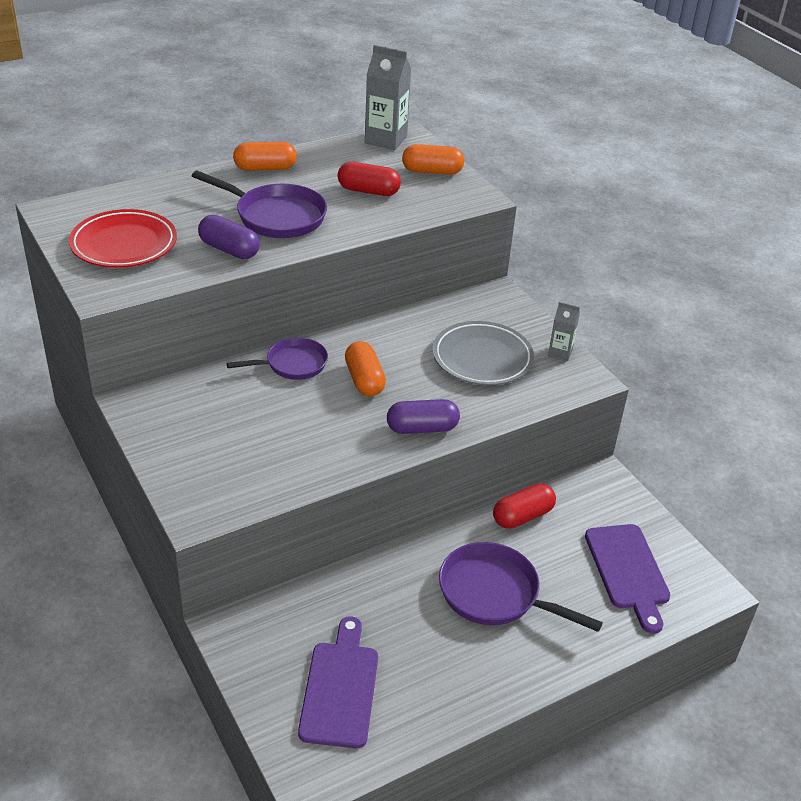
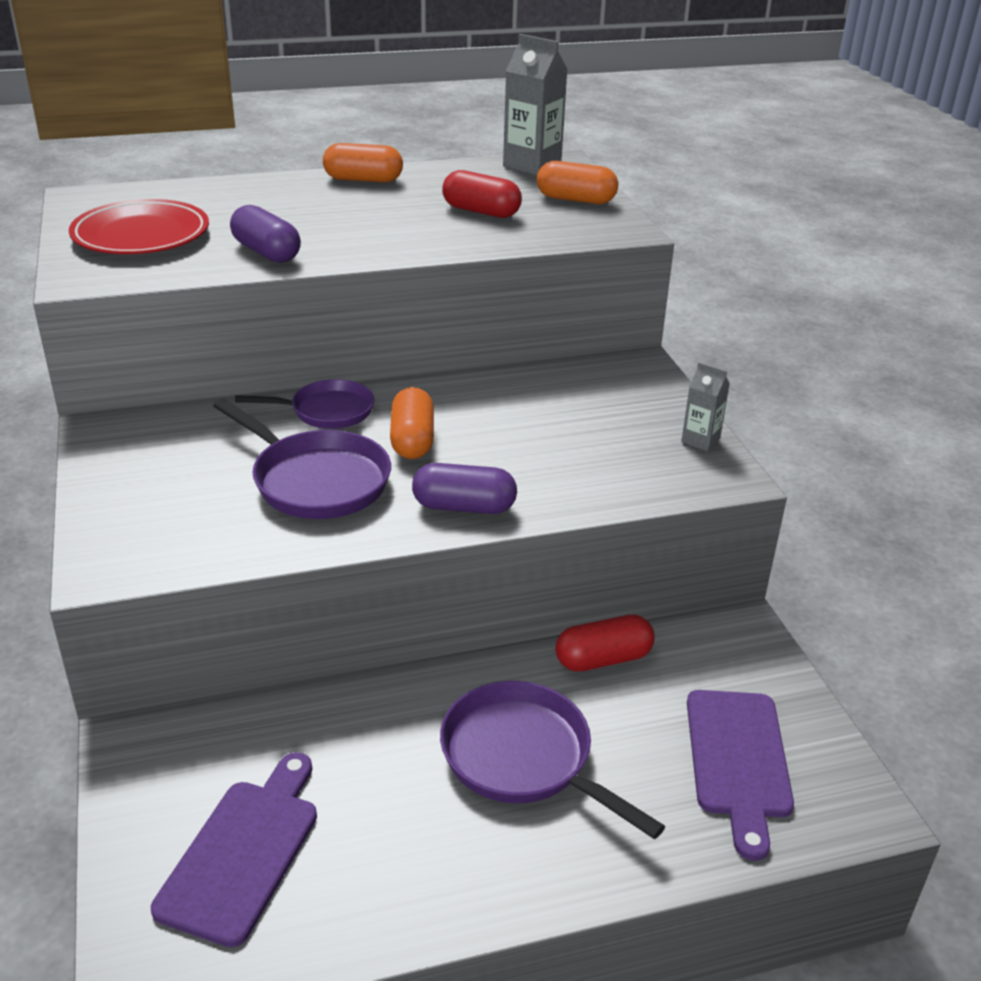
camera: 15 degrees right, 5 degrees down
(276, 216) = (347, 226): purple pan -> purple pan (316, 480)
(482, 358) = (586, 434): grey plate -> none

